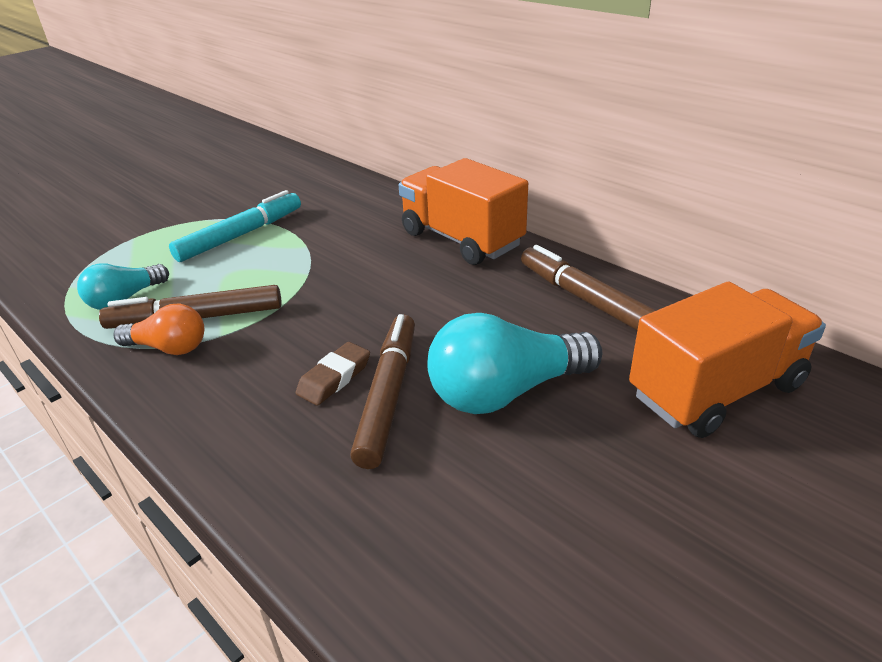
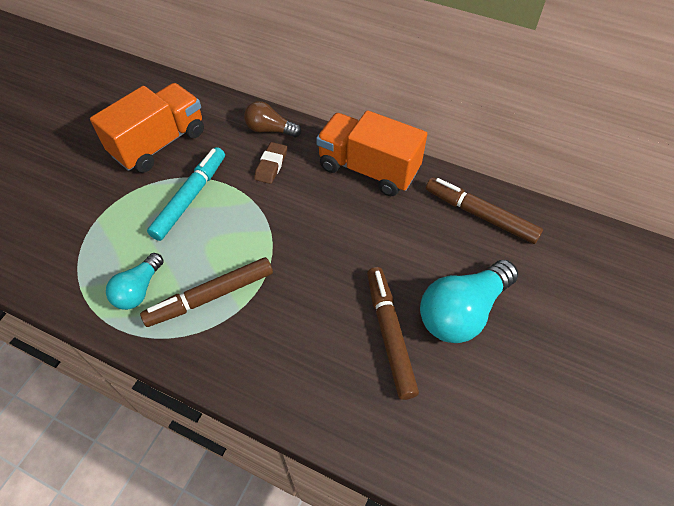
camera: 20 degrees left, 20 degrees up
(169, 348) = (208, 330): orange light bulb -> none
(334, 378) = (346, 328): brown eraser -> brown eraser (271, 165)
(367, 195) = (270, 130): none -> brown light bulb
(716, 390) = (584, 279): orange truck -> orange truck (159, 143)

